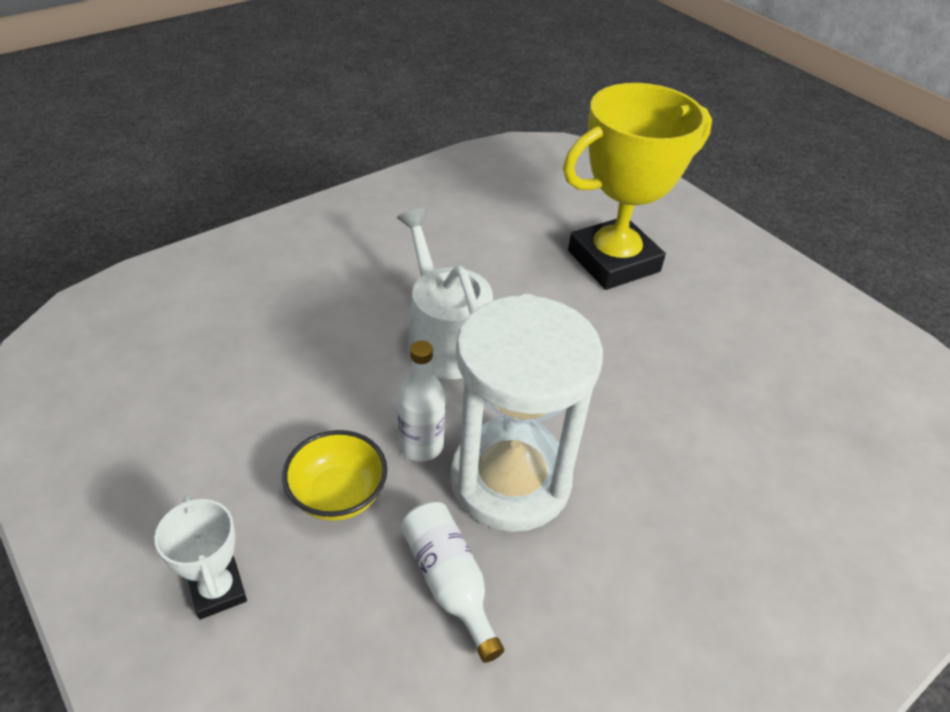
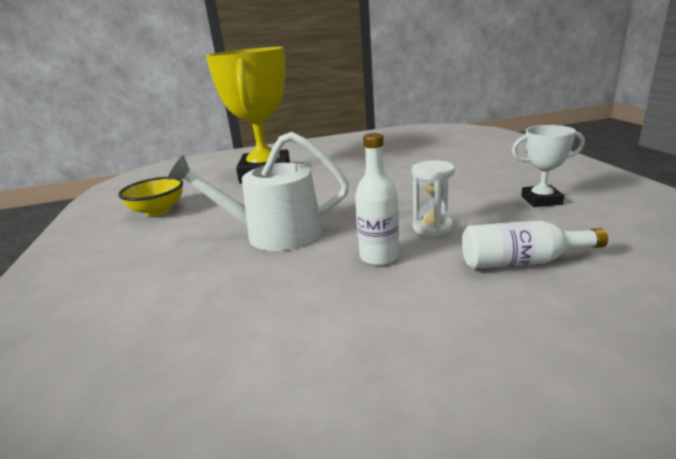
camera: 60 degrees left, 20 degrees down
(218, 590) = (520, 407): white trophy -> white trophy (541, 200)
(338, 495) = (414, 305): yellow bowl -> yellow bowl (158, 211)
(510, 480) = (432, 227): white hourglass -> white hourglass, size x0.42

